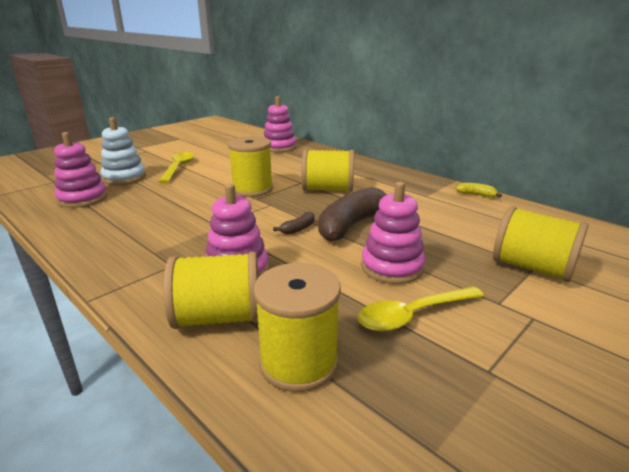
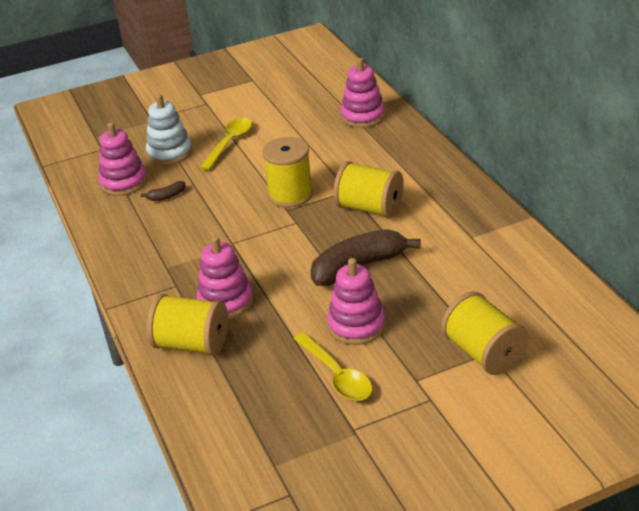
camera: 25 degrees right, 10 degrees up
(298, 229) = (303, 262): brown banana -> brown banana (166, 196)
(298, 362) = (228, 392): yellow spool -> none
(413, 315) = (336, 375): yellow spoon -> yellow spoon turned 120 degrees counterclockwise
(476, 195) = (531, 246): yellow banana -> none

